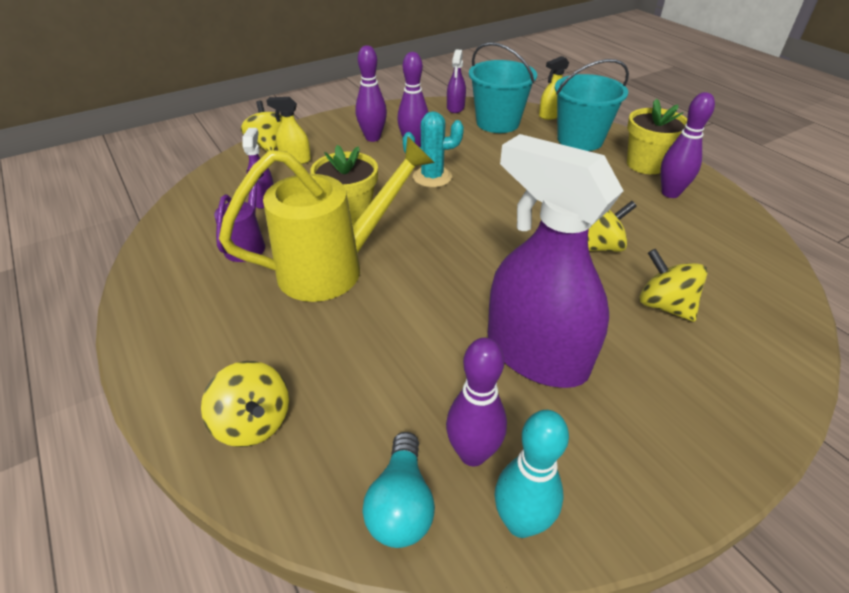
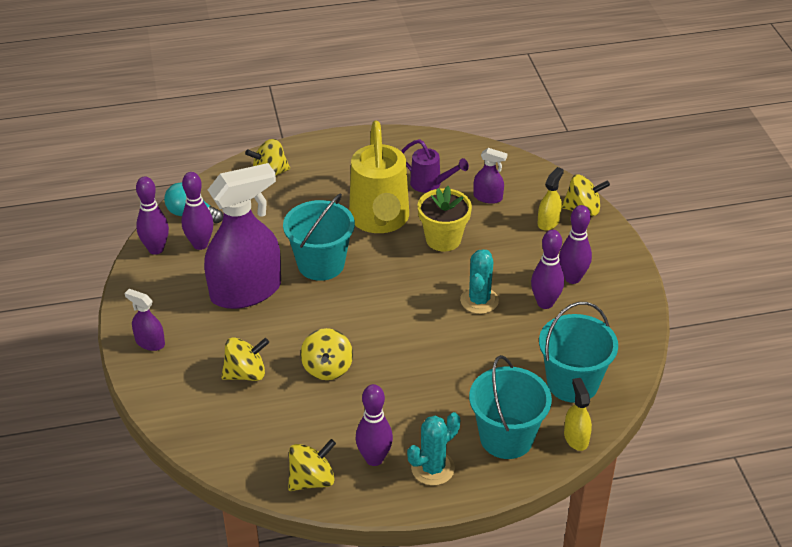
camera: 110 degrees right, 0 degrees up
(441, 297) = (321, 264): none -> turquoise bucket
(455, 108) = (624, 359): purple spray bottle -> purple spray bottle (150, 342)
(520, 522) = (156, 249): turquoise bowling pin -> purple bowling pin
(645, 164) = (432, 468): yellow flower pot -> turquoise cactus
(732, 220) = (312, 480): none -> yellow spinning top

